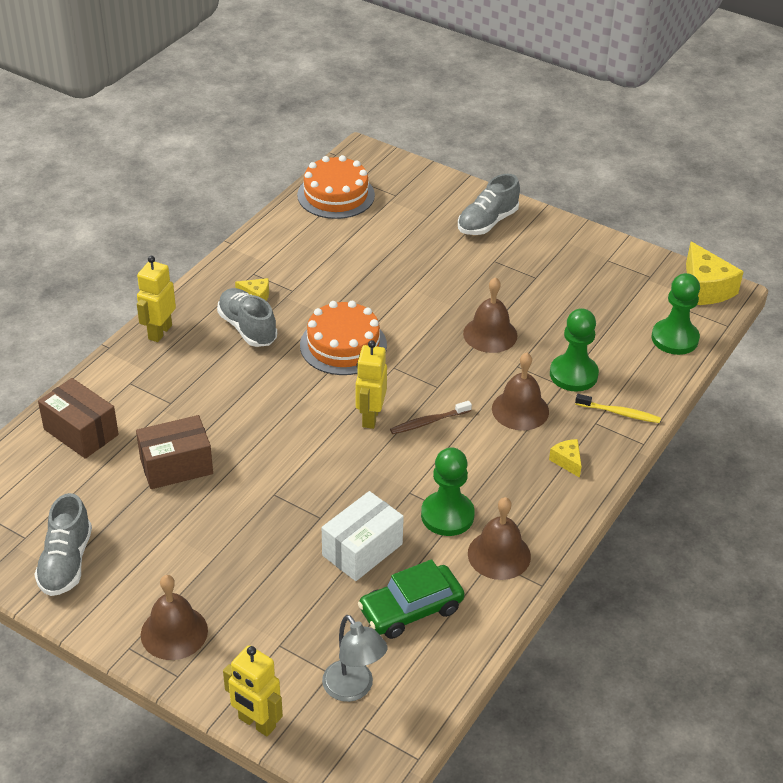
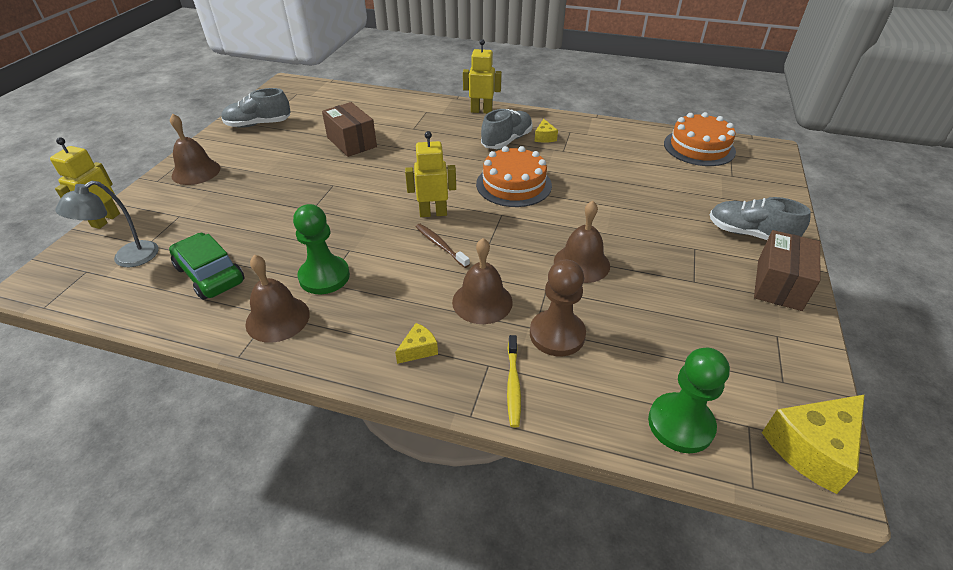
camera: 75 degrees right, 0 degrees up
(81, 432) = (373, 106): brown box -> brown box (779, 284)
(362, 550) = (278, 236): white box -> none
(573, 374) = (557, 334): green pawn -> brown pawn

